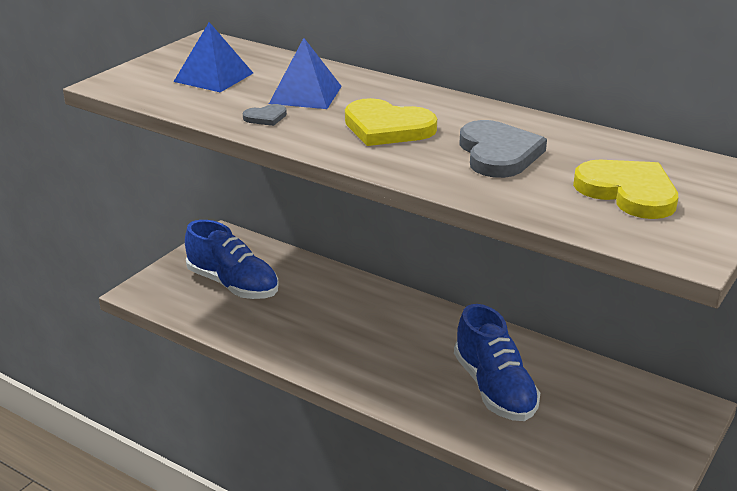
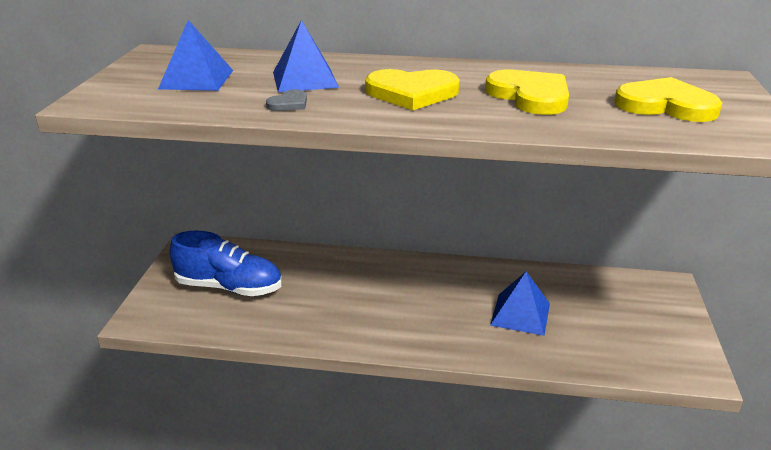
camera: 25 degrees left, 0 degrees up
(494, 388) = (520, 314): blue shoe -> blue pyramid
(498, 153) = (530, 96): grey heart -> yellow heart

